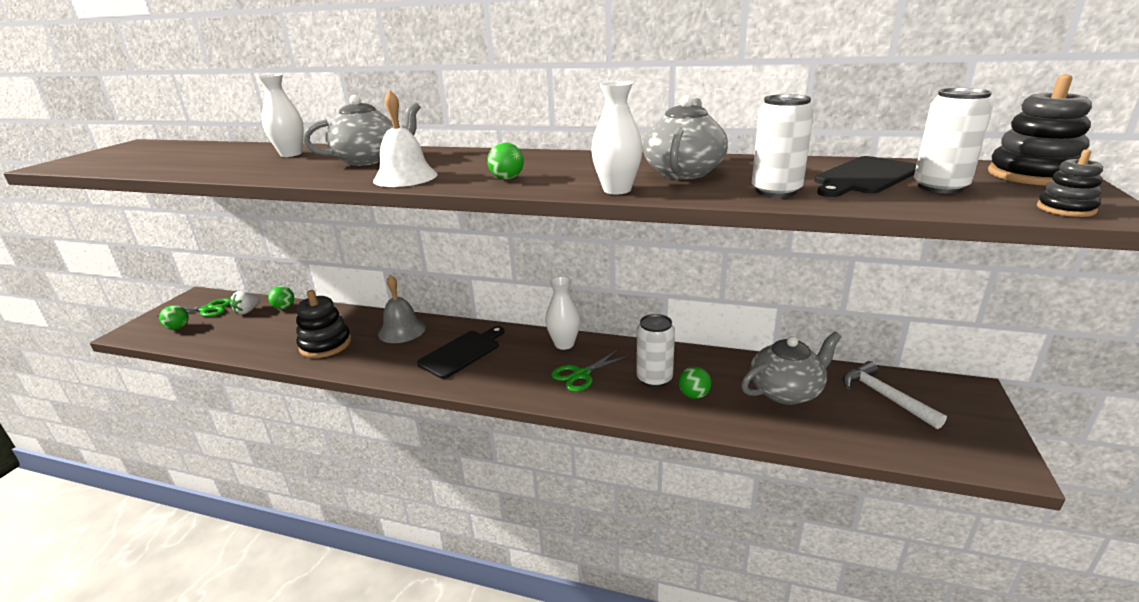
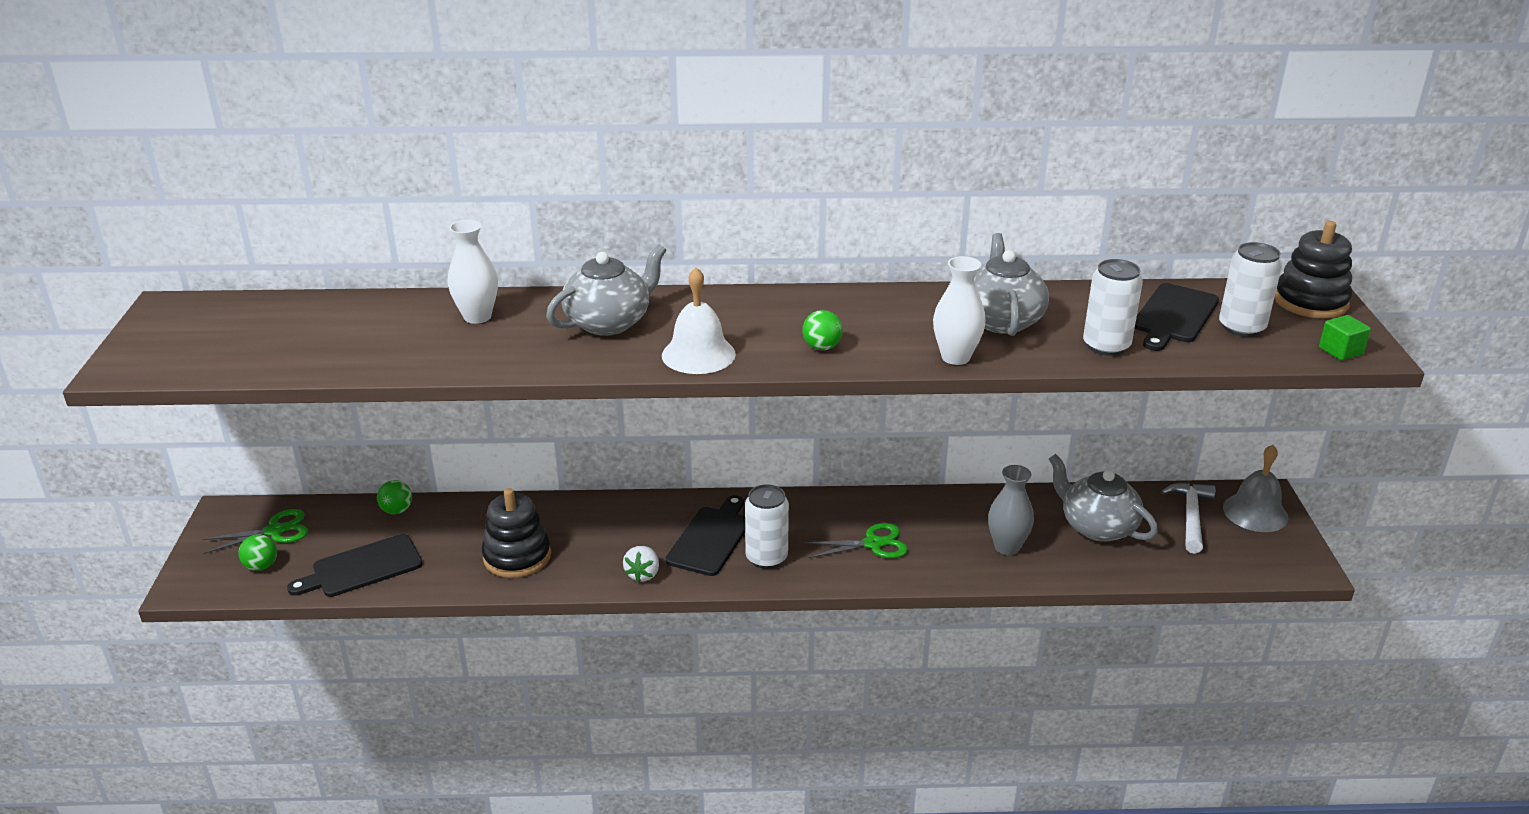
camera: 20 degrees left, 5 degrees up
(230, 337) = (362, 568): none -> black cutting board
(248, 311) = (344, 524): white strawberry -> white strawberry (643, 574)
(402, 330) = (605, 520): grey bell -> grey bell (1255, 512)
(564, 344) = (829, 507): white vase -> none
(581, 375) = (873, 544): green scissors -> green scissors turned 135 degrees counterclockwise
(654, 378) = (956, 534): white can -> white can (766, 557)
(694, 395) = (1007, 547): green ball -> grey vase
(786, 391) = (1097, 527): grey teapot -> grey teapot turned 90 degrees counterclockwise
(884, 396) = (1190, 516): white hammer -> white hammer turned 60 degrees clockwise
(1065, 209) = (1340, 351): black stacking toy -> green cube

